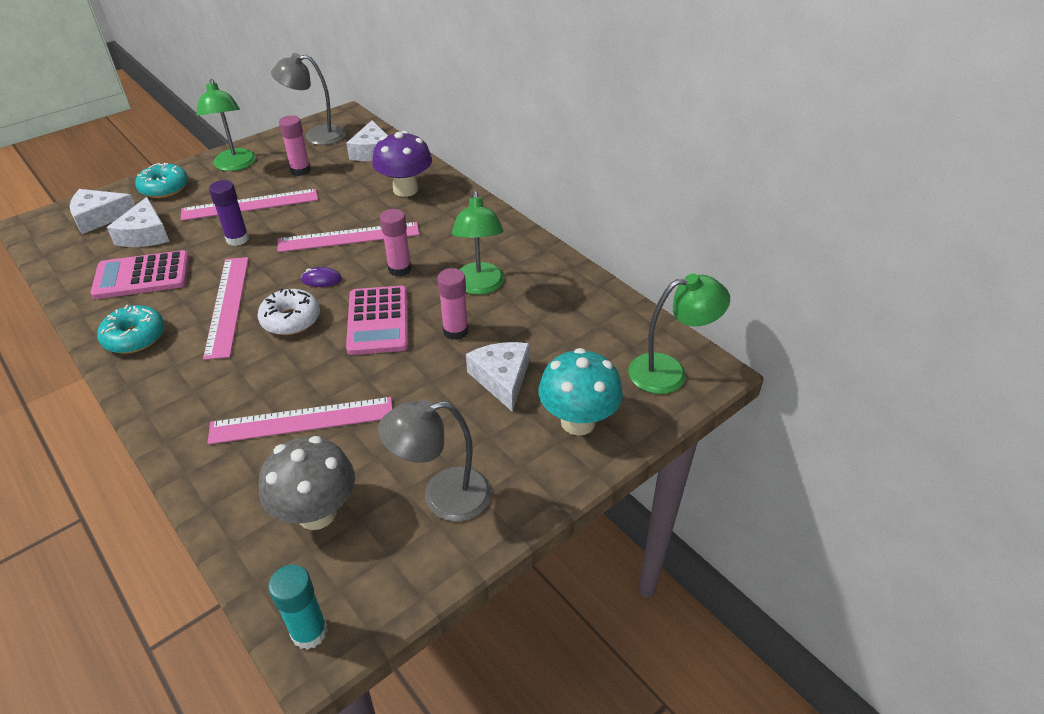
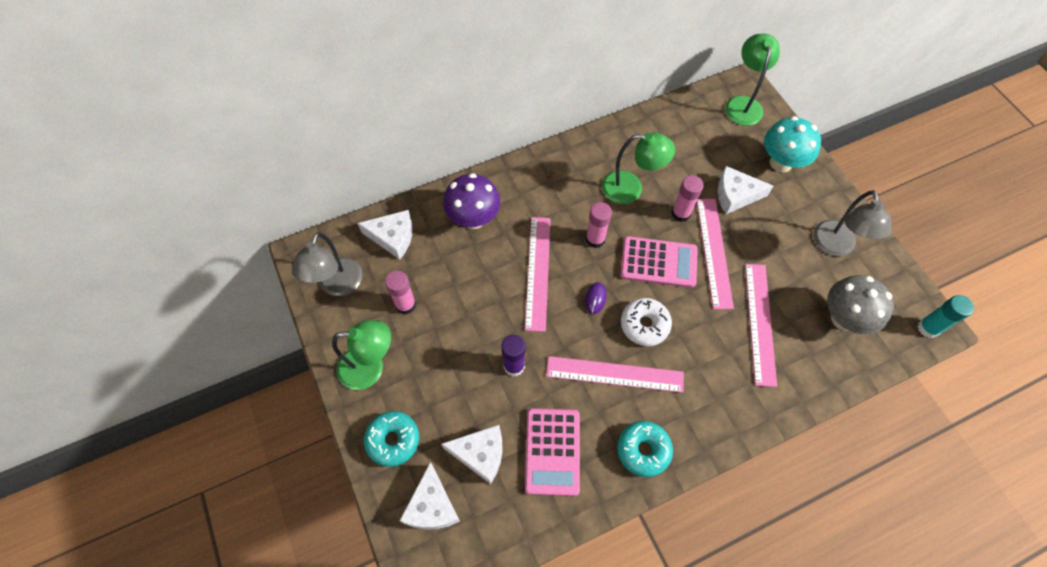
camera: 75 degrees left, 20 degrees up
(250, 205) = (456, 354): pink ruler -> pink ruler (714, 252)

